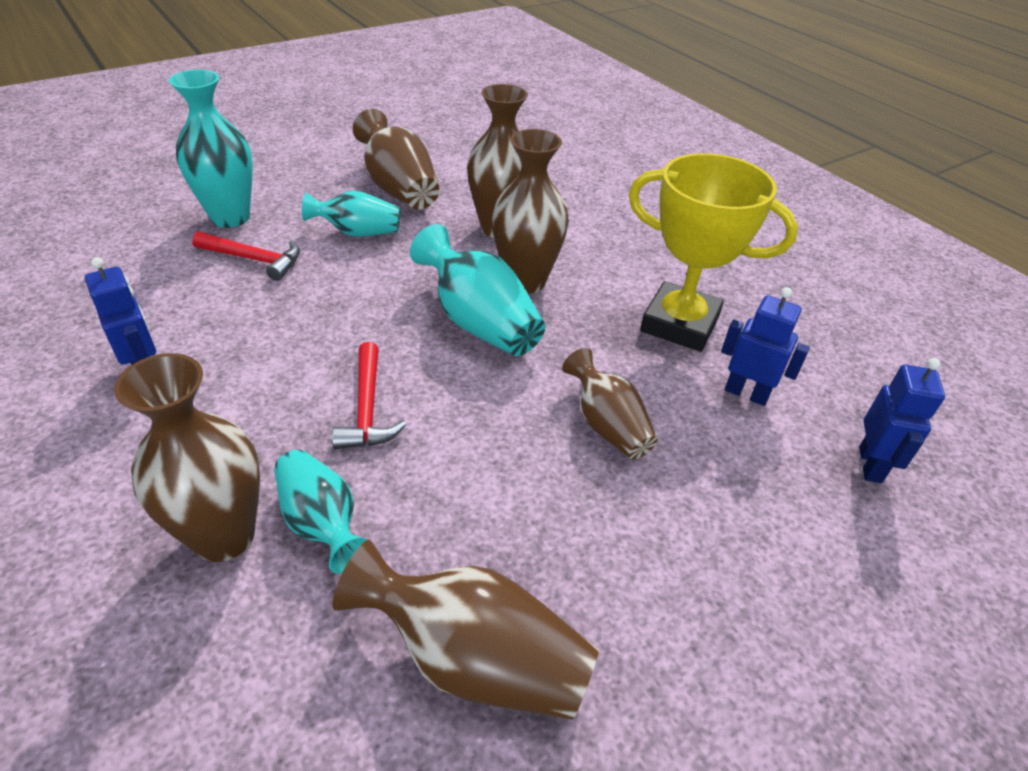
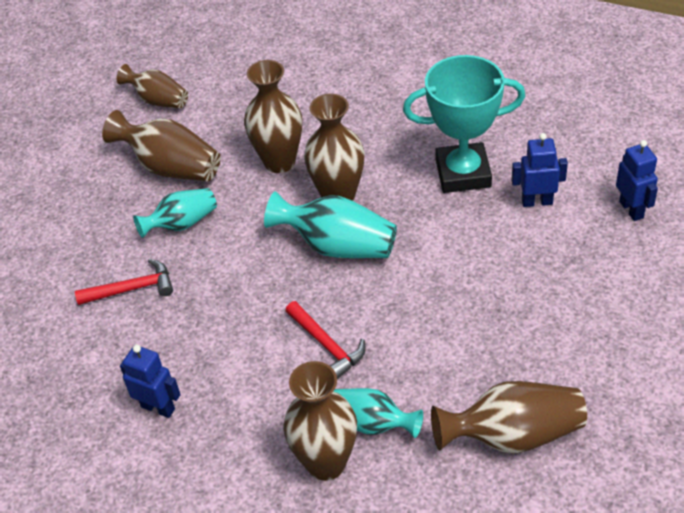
camera: 25 degrees left, 5 degrees up
(230, 217) = (70, 266): turquoise vase -> none
(607, 425) = (475, 270): brown vase -> brown vase (158, 100)
(679, 324) = (463, 173): yellow trophy -> turquoise trophy

